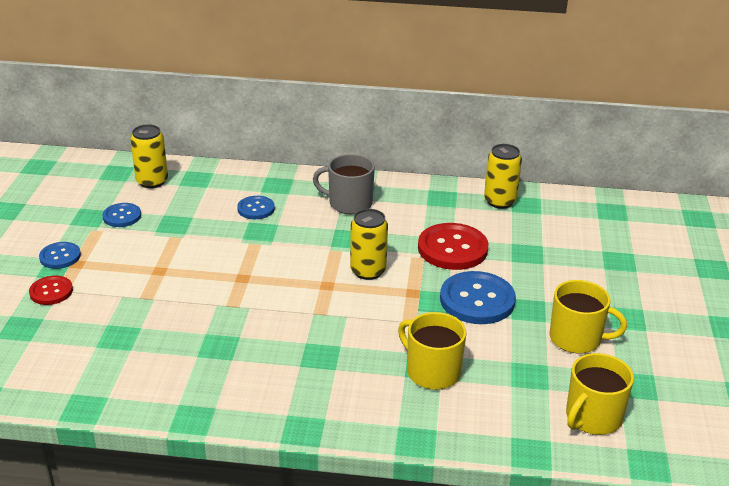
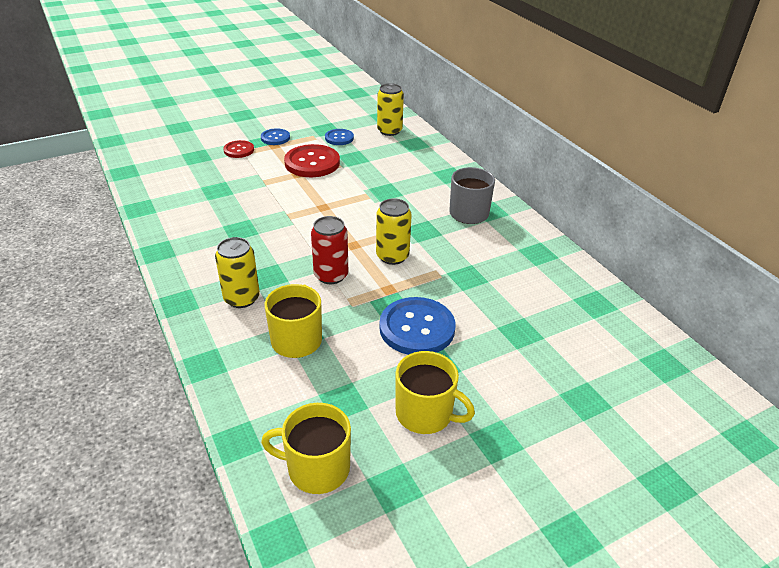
camera: 55 degrees right, 5 degrees up
(256, 209) = (409, 179): blue button -> none
(359, 317) = (331, 275): none -> red can
(452, 249) = (473, 287): red button -> red button (312, 163)
(500, 201) = (577, 286): yellow can -> yellow can (241, 298)
(576, 338) = (425, 413): yellow mug -> yellow mug turned 45 degrees counterclockwise

